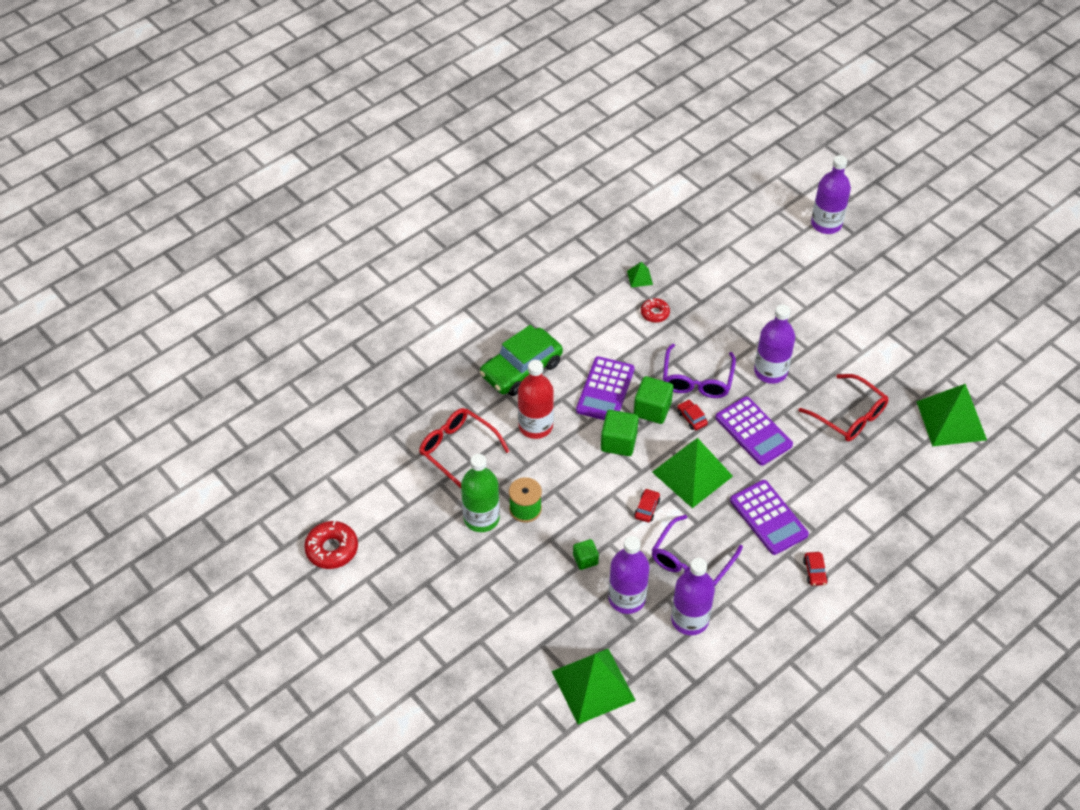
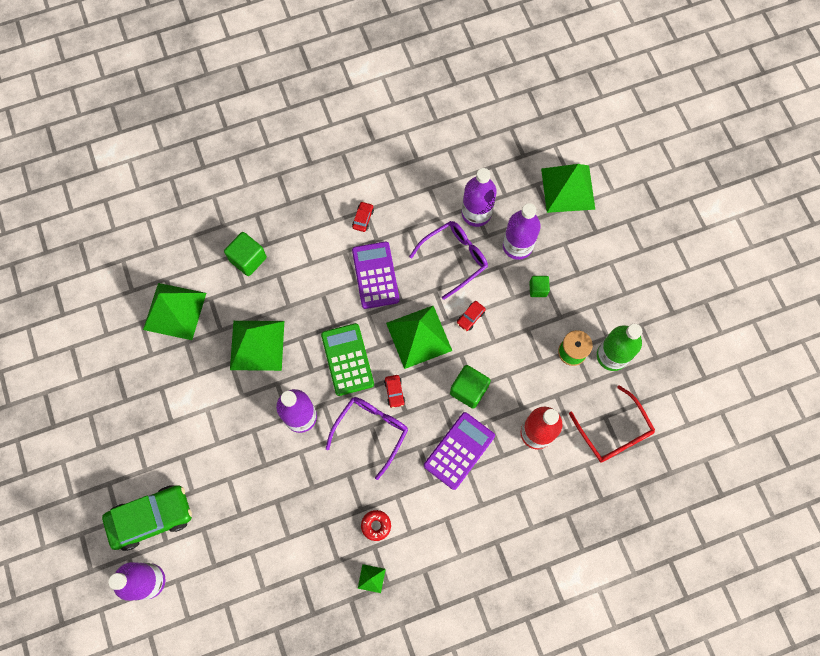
camera: 160 degrees left, 20 degrees up
(332, 549) = (745, 370): red donut -> none
(521, 369) = (529, 503): green car -> green car (151, 518)
(652, 409) = (425, 414): green cube -> green cube (248, 259)
(753, 431) = (347, 359): purple calculator -> green calculator
(850, 416) = (257, 345): red glasses -> green pyramid

